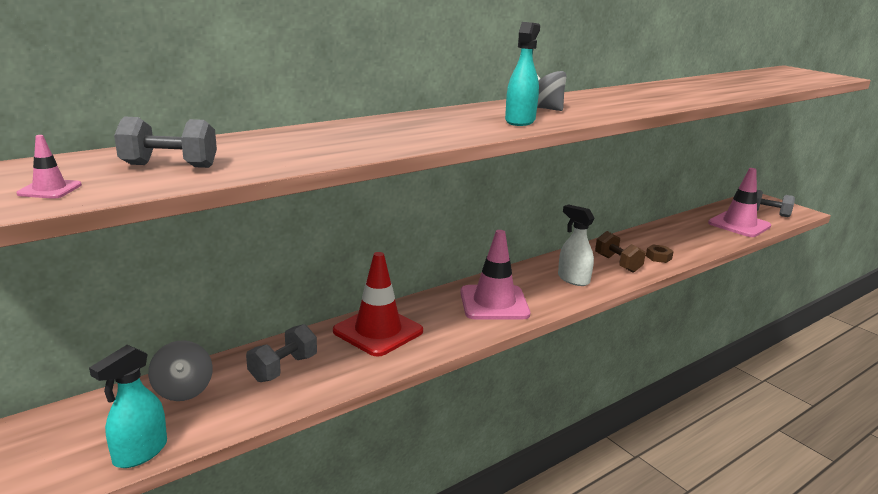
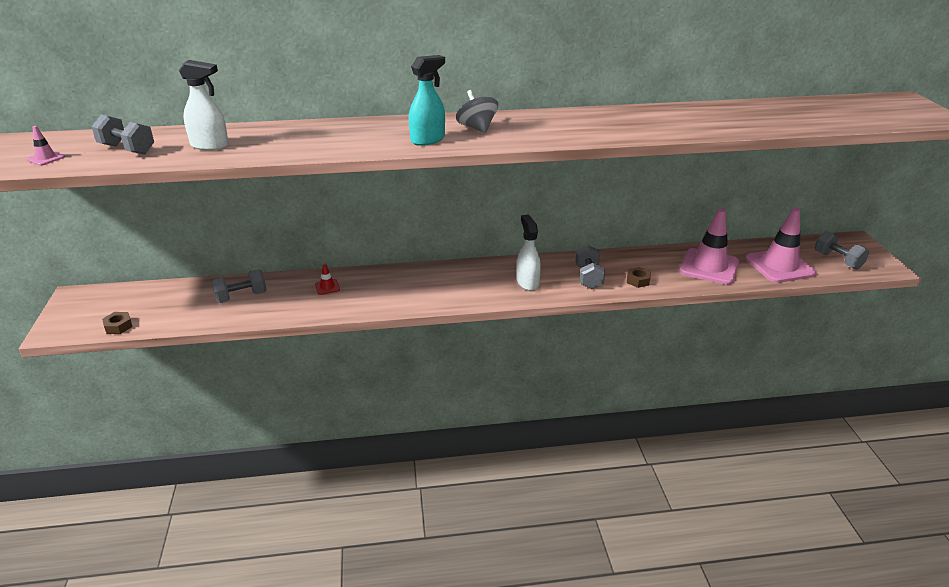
camera: 30 degrees right, 10 degrees up
(140, 453) = (118, 326): turquoise spray bottle -> brown nut
(183, 390) = (174, 295): grey spinning top -> none
(284, 150) = (210, 146): none -> white spray bottle
(378, 331) = (327, 287): red traffic cone -> red traffic cone, size x0.41
(494, 303) = (436, 287): pink traffic cone -> pink traffic cone (709, 267)
(617, 263) = (588, 277): brown dumbbell -> grey dumbbell

